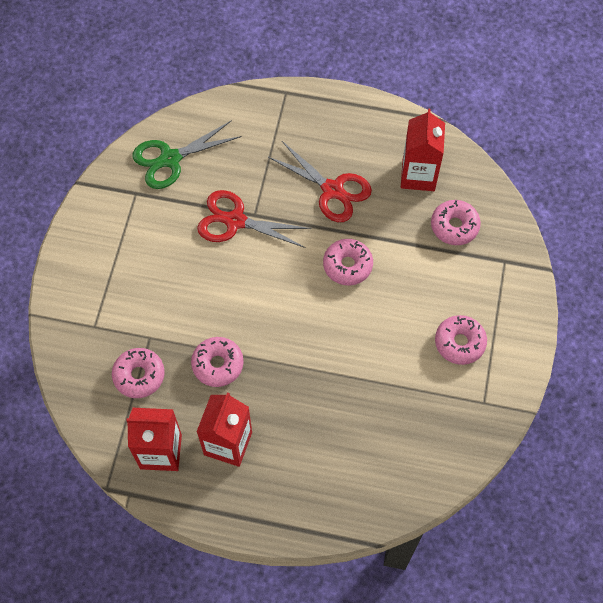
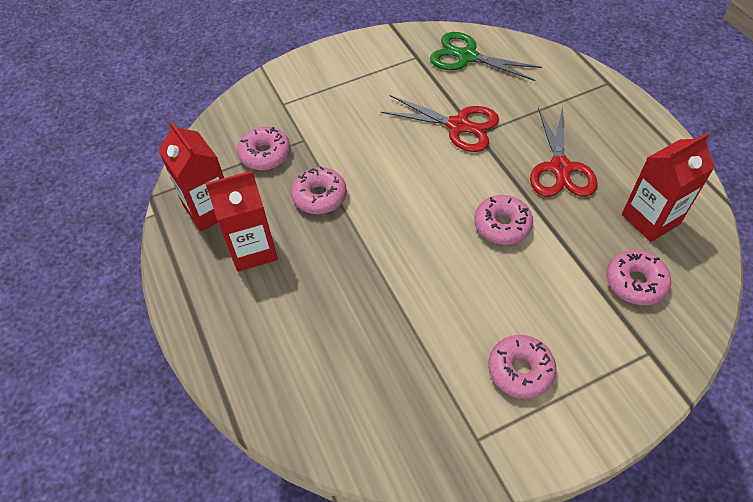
camera: 55 degrees right, 10 degrees down
(235, 221) = (458, 126): red scissors -> red scissors turned 135 degrees clockwise

